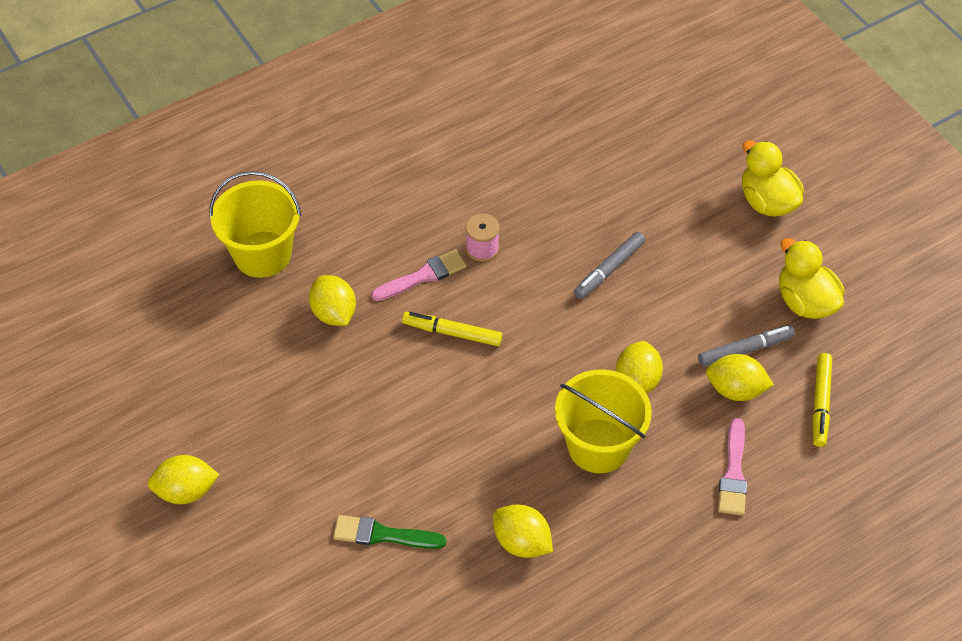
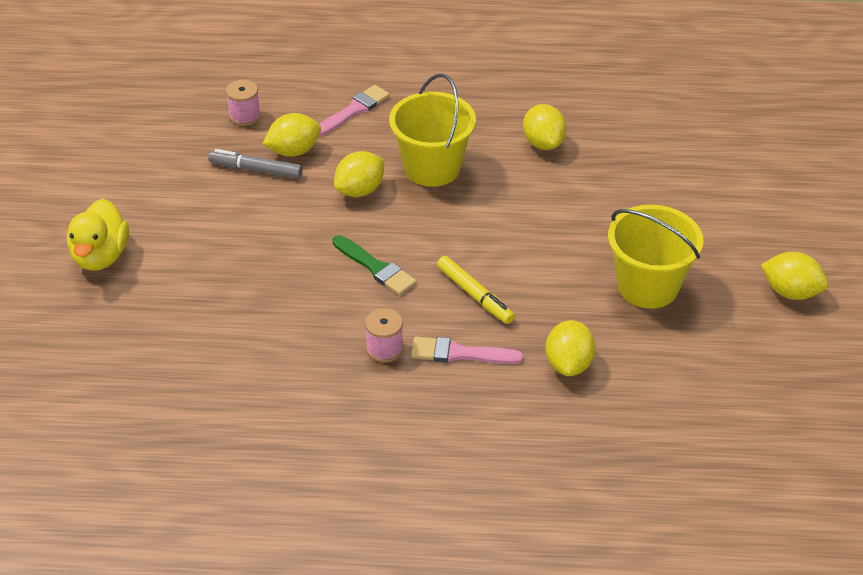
camera: 145 degrees left, 10 degrees down
(262, 254) = (601, 455): yellow bucket -> yellow bucket (647, 286)
(383, 534) = (644, 192): green brush -> green brush (375, 268)
(609, 270) = (293, 274): grey marker -> none
(735, 390) = (294, 151): yellow lemon -> yellow lemon turned 75 degrees counterclockwise
(805, 301) = (171, 176): yellow duck -> none
(820, 403) = (245, 116): yellow marker -> pink spool

